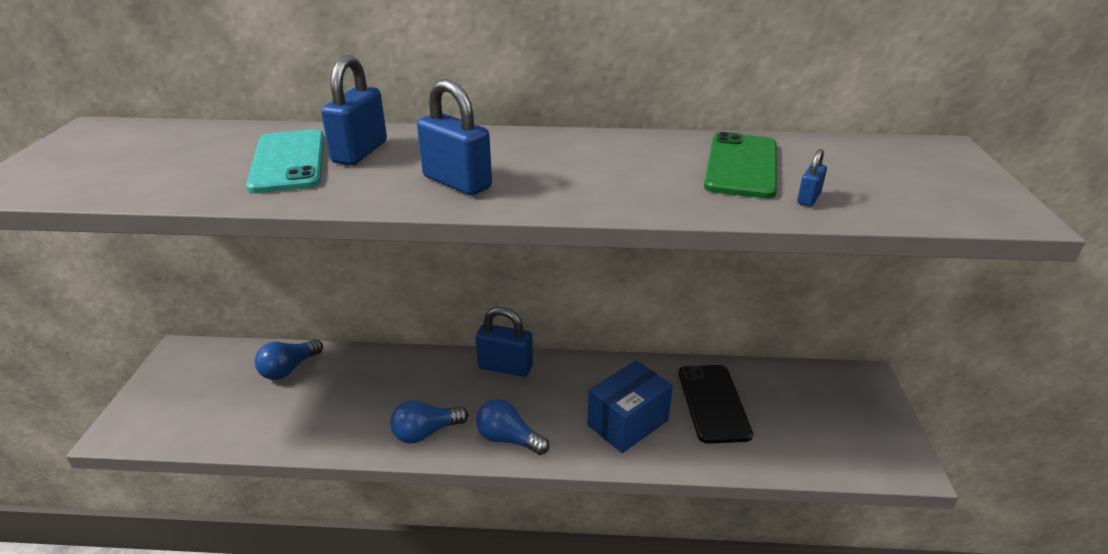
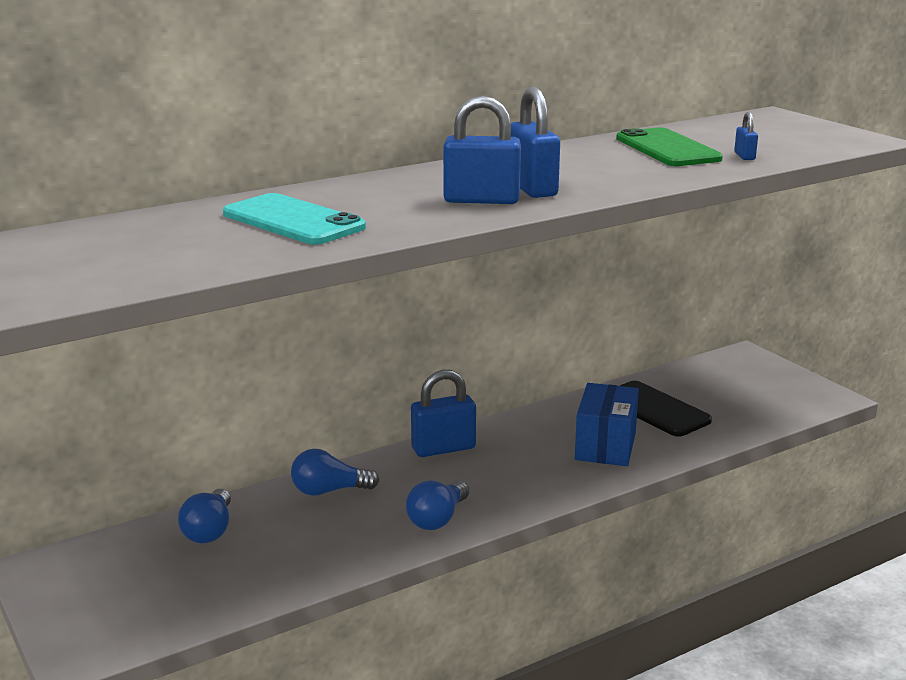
camera: 35 degrees left, 10 degrees down
(360, 152) = (344, 202): blue padlock -> blue padlock (531, 188)
(508, 439) = (520, 494): blue light bulb -> blue light bulb (329, 491)

